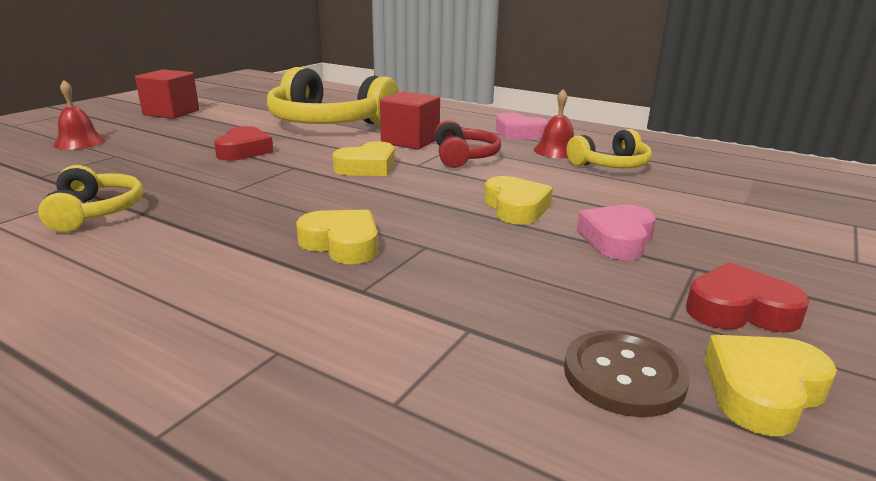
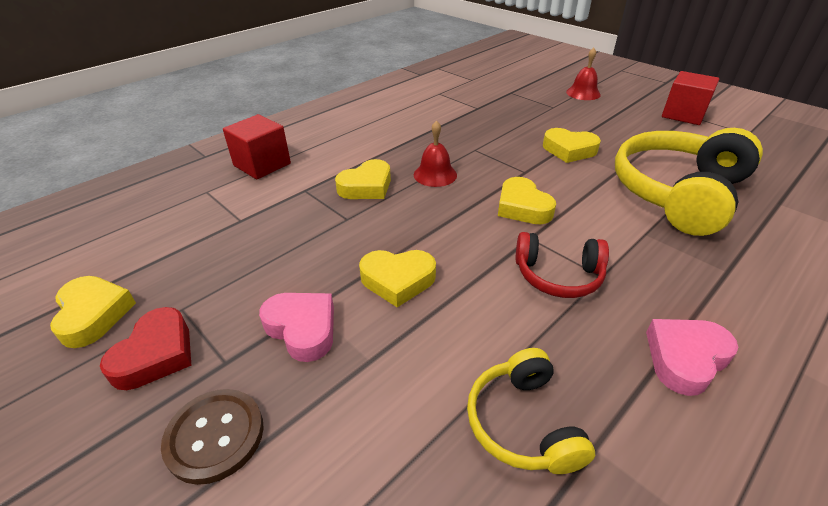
camera: 105 degrees right, 15 degrees up
(95, 212) = (447, 113): yellow headphones -> none
(244, 150) = (569, 150): red heart -> yellow heart
(410, 141) = (617, 243): red cube -> red cube (262, 165)
(556, 151) = (592, 377): red bell -> red bell (435, 174)
(624, 375) = (157, 264): brown button -> brown button (215, 436)

